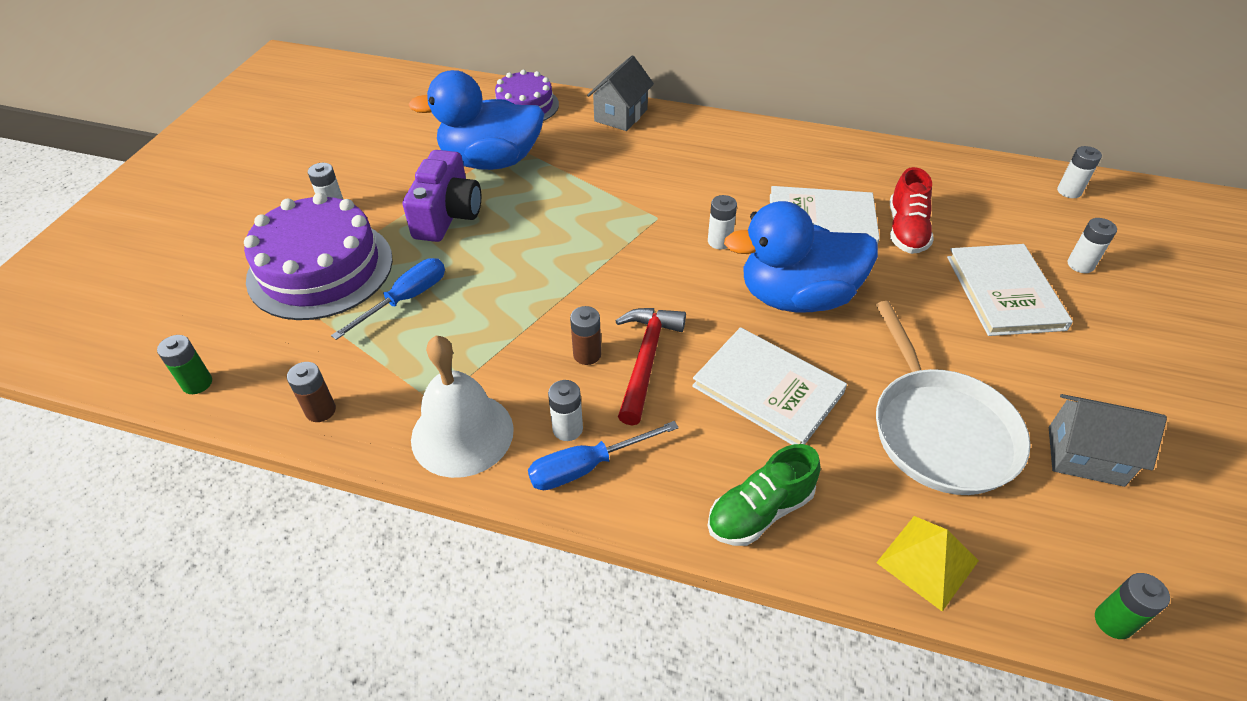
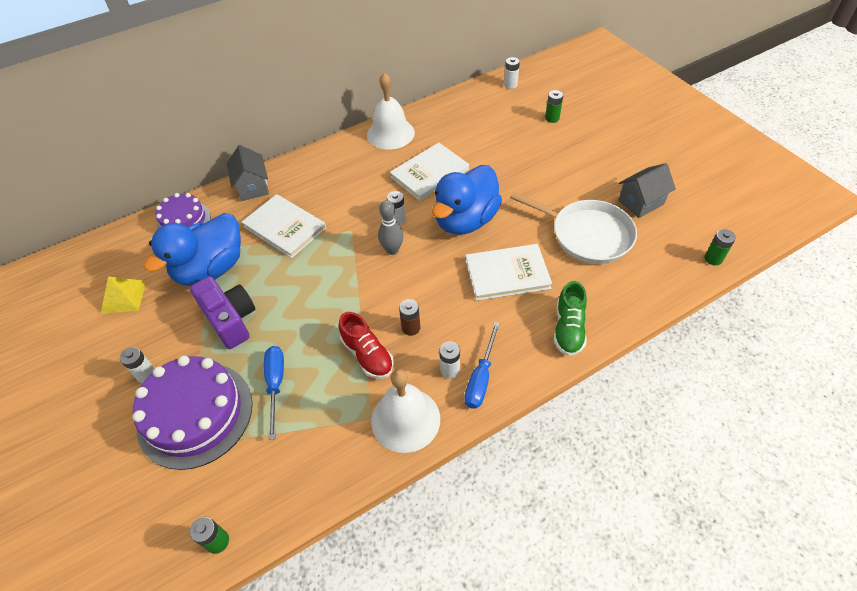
camera: 45 degrees left, 5 degrees up
(320, 410) = (316, 481): brown battery -> none
(646, 360) = (440, 306): red hammer -> none
(673, 266) = (392, 250): none -> grey bowling pin
(831, 152) = (390, 133): none -> white bell
(906, 230) = (470, 151): red shoe -> red shoe (367, 355)
(927, 561) = (642, 291): yellow pyramid -> yellow pyramid (124, 296)
(1004, 292) = (540, 153): white book -> white book (285, 227)
(1080, 265) = (552, 118): white battery -> green battery

